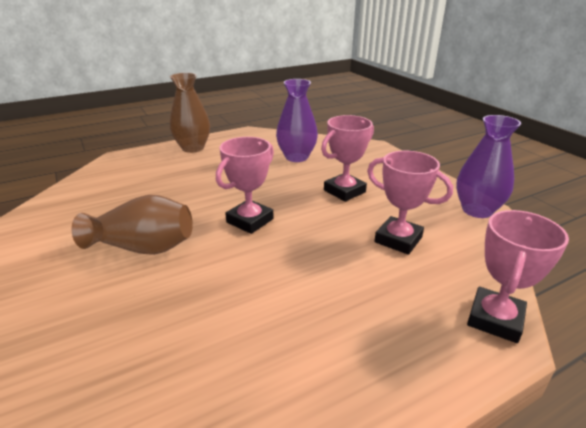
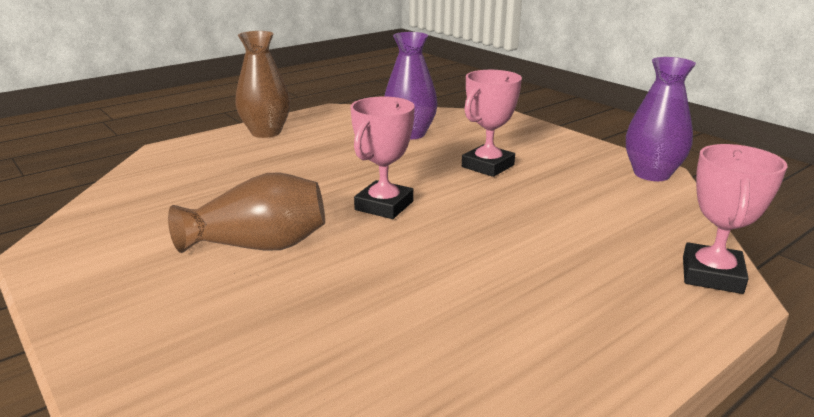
camera: 10 degrees left, 5 degrees down
(398, 239) = (574, 210): pink trophy -> none

